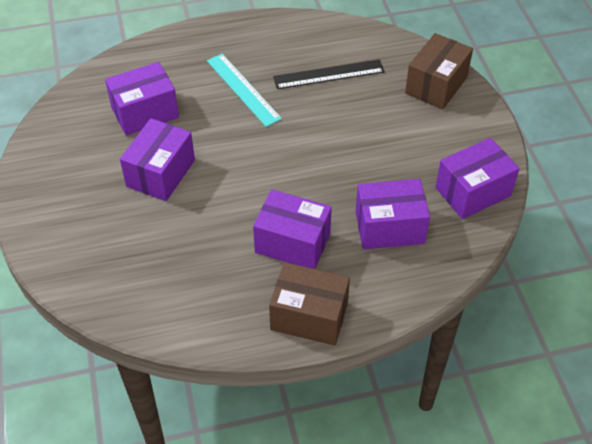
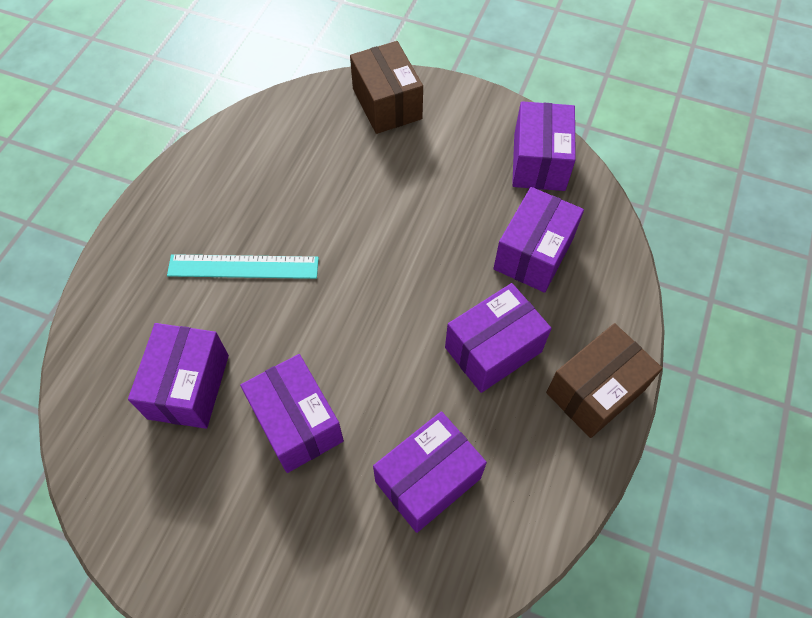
camera: 55 degrees left, 10 degrees up
(173, 256) = (428, 479): none -> purple box
(328, 74) = (293, 178): black ruler -> none

